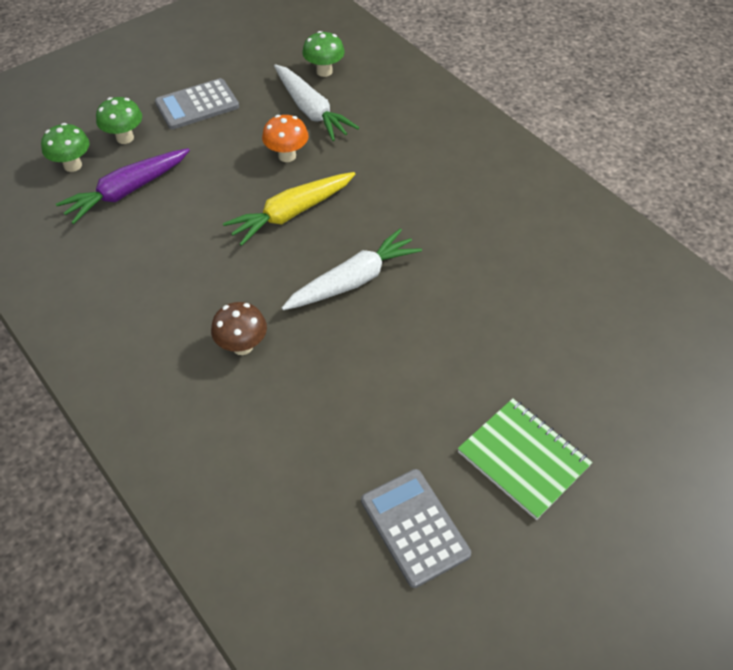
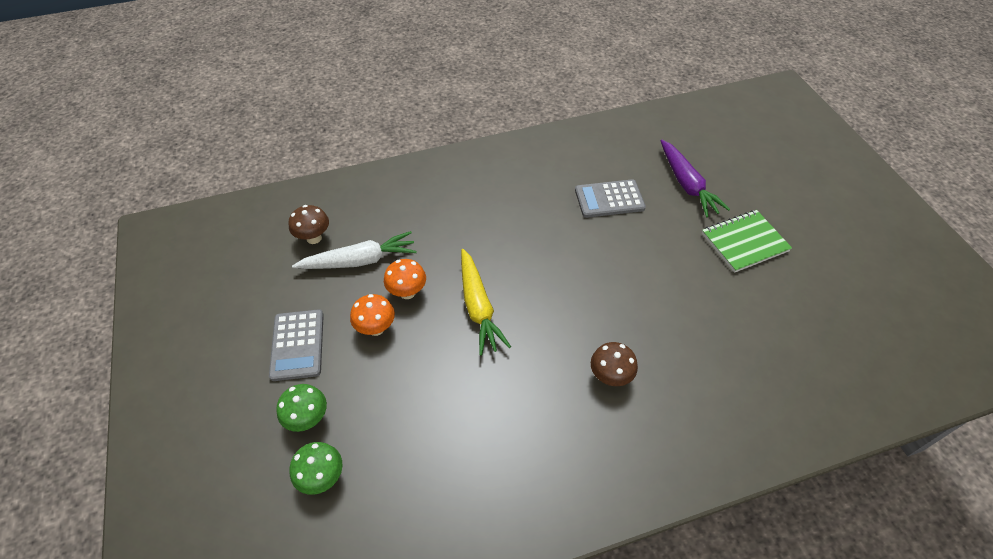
camera: 70 degrees left, 0 degrees up
(127, 191) = (388, 431): purple carrot -> purple carrot (687, 184)
(235, 148) = (376, 328): none -> orange mushroom
(324, 71) = (314, 238): green mushroom -> brown mushroom
(353, 280) = (567, 286): white carrot -> none
(414, 527) = (787, 313): grey calculator -> grey calculator (609, 199)

